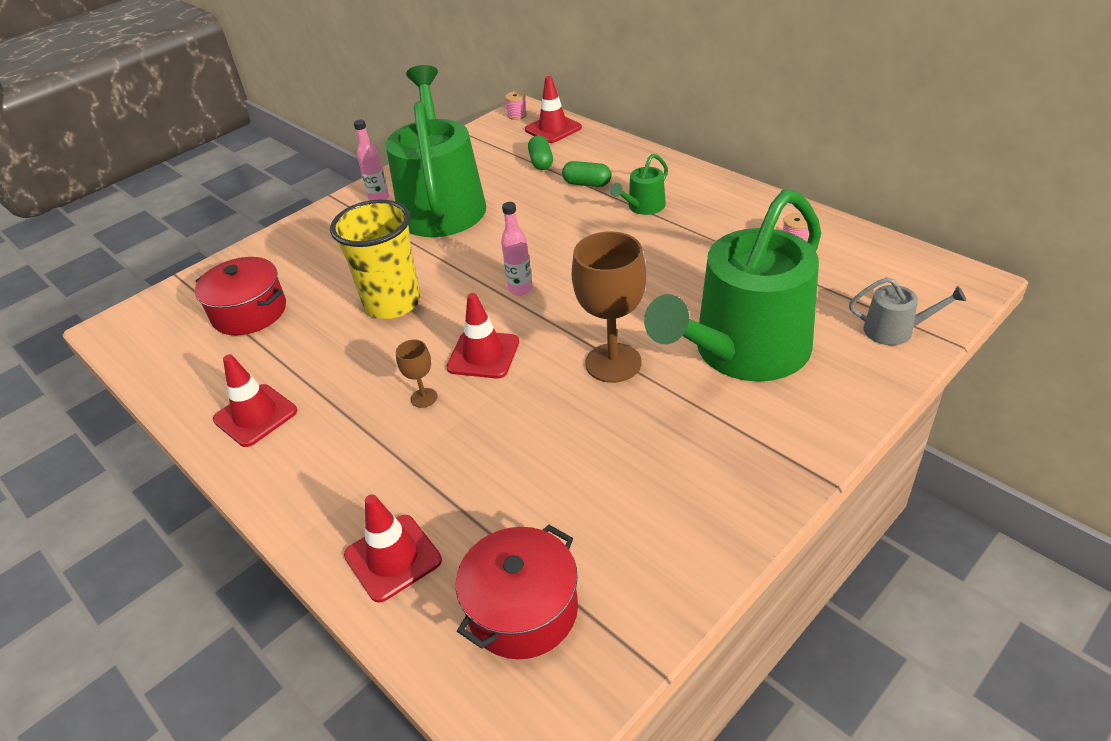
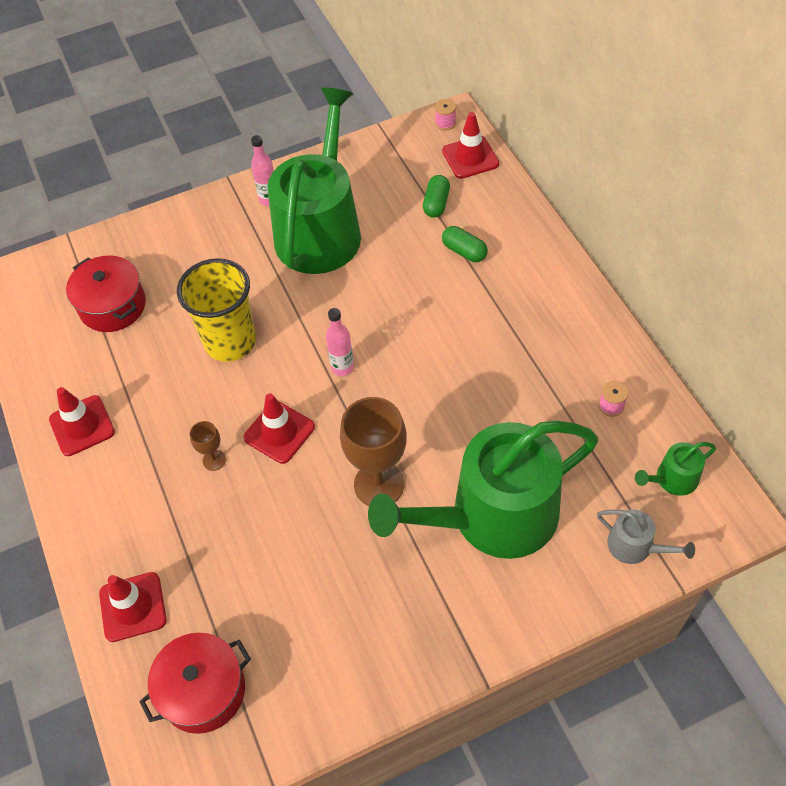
camera: 20 degrees right, 15 degrees up
(643, 207) = (500, 304): green watering can -> green watering can (672, 479)

